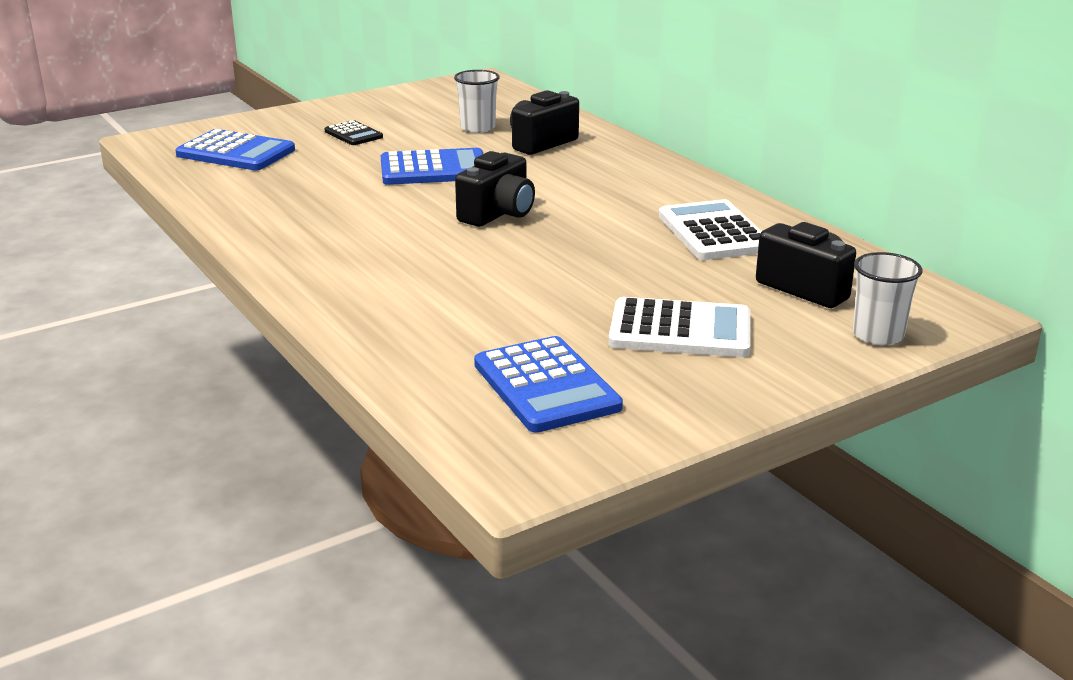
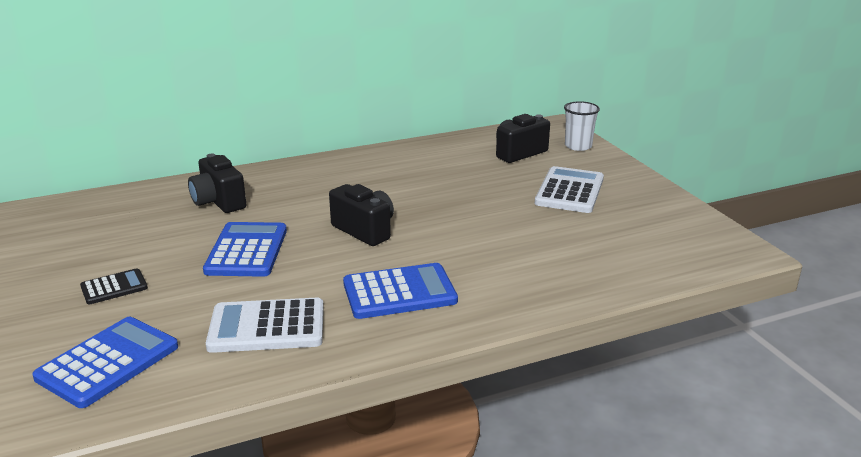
camera: 80 degrees left, 0 degrees up
(478, 128) = (155, 224): white cup -> none
(546, 386) = (641, 236): blue calculator -> blue calculator (399, 292)
(714, 232) = (430, 165): white calculator -> white calculator (267, 327)

